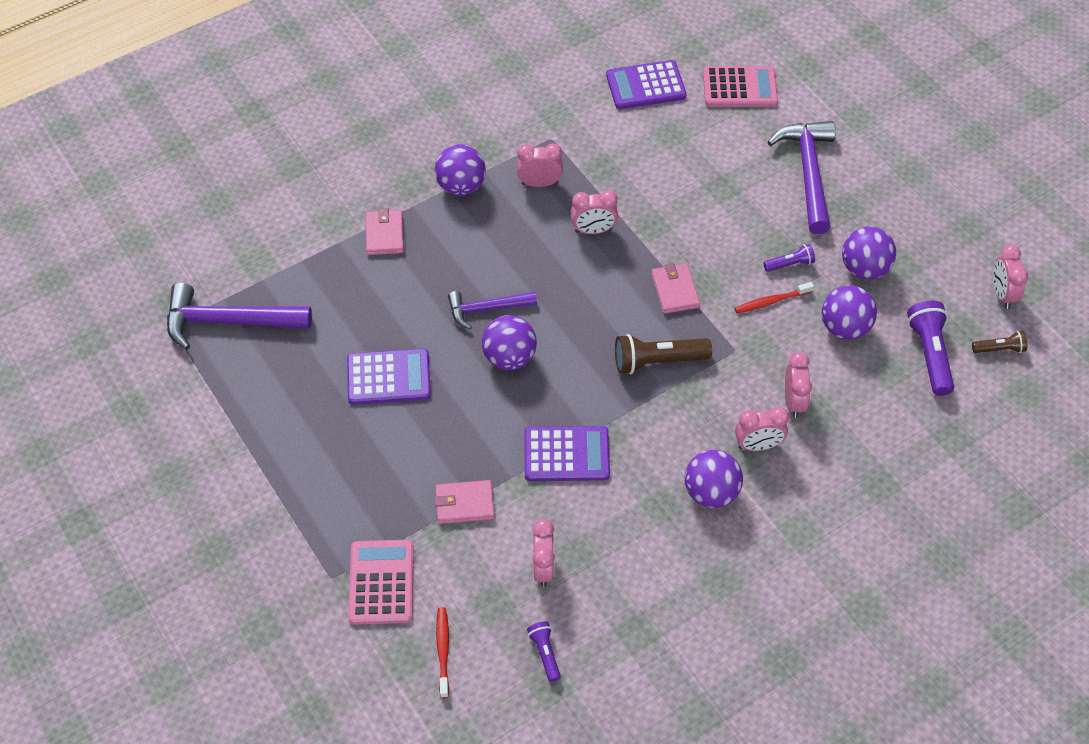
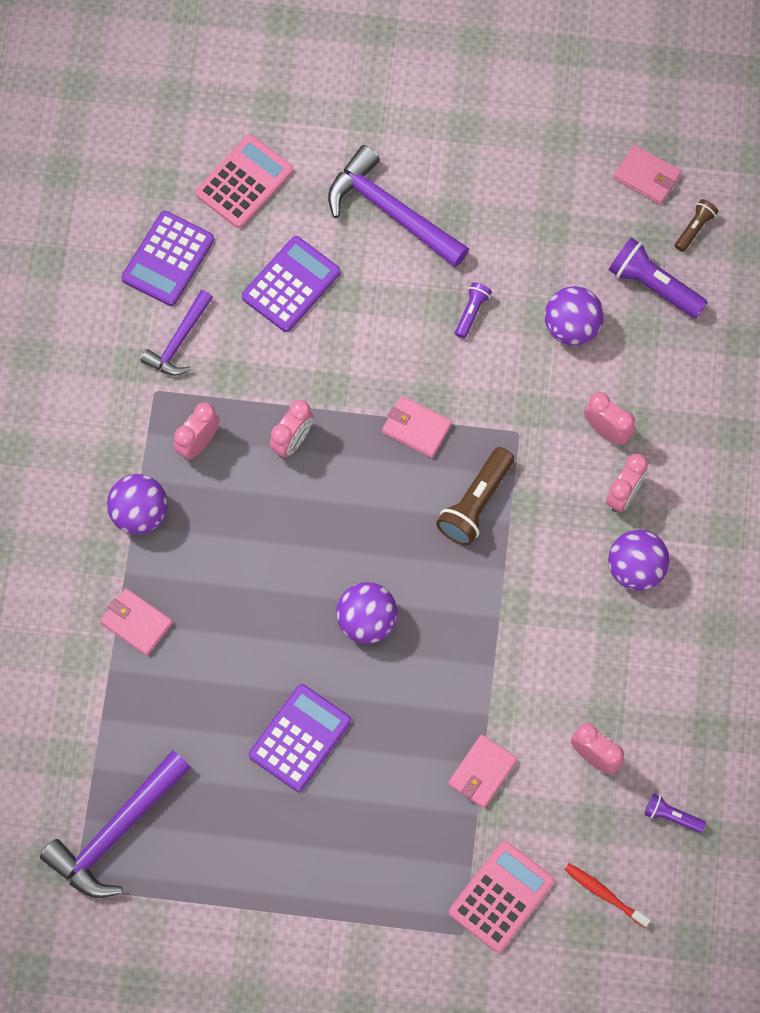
camera: 50 degrees left, 15 degrees up
(381, 582) = (501, 896): pink calculator -> pink calculator turned 90 degrees clockwise
(486, 309) = (298, 599): purple hammer -> purple hammer (179, 341)
(566, 454) = (504, 652): purple calculator -> purple calculator (291, 284)
(771, 301) = (496, 361): red toothbrush -> none
(864, 268) = (528, 258): purple ball -> none
(1002, 294) = (646, 176): pink clock -> pink wallet

